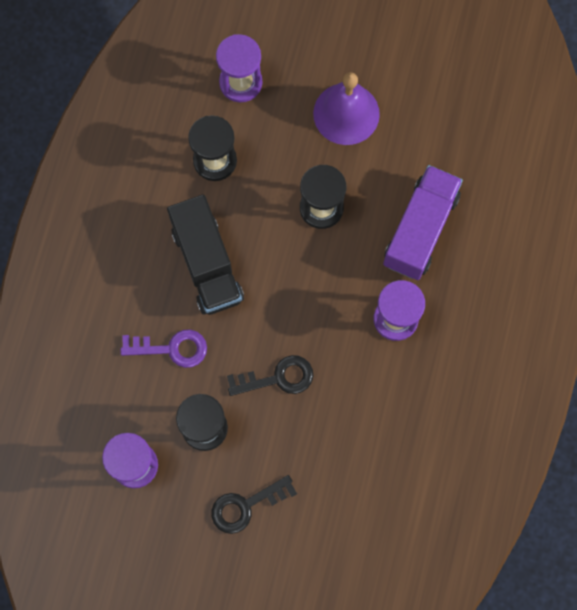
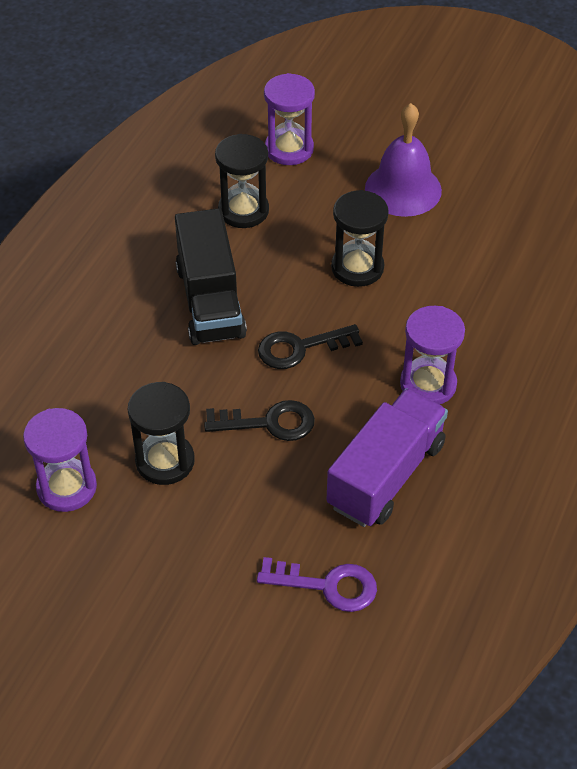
camera: 10 degrees right, 25 degrees down
(171, 348) = (146, 375): purple key -> purple key (327, 585)
(246, 506) = (196, 553): black key -> black key (300, 348)
(420, 230) = (472, 303): purple truck -> purple truck (386, 475)

